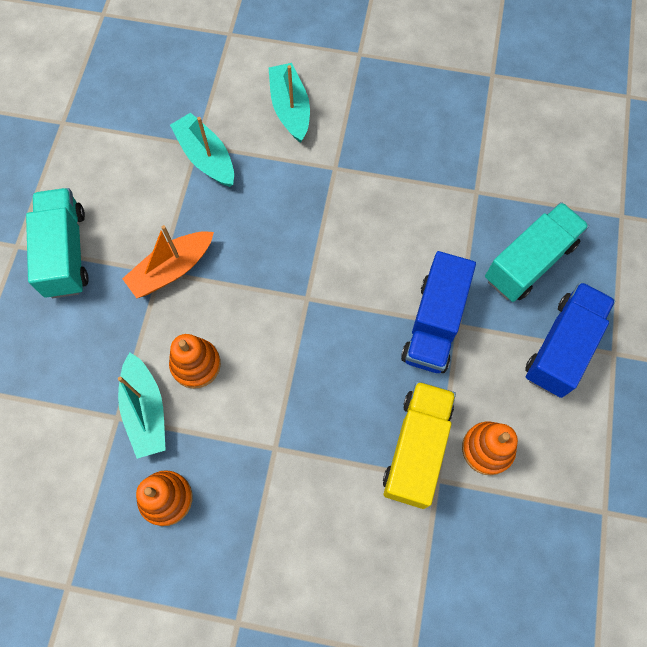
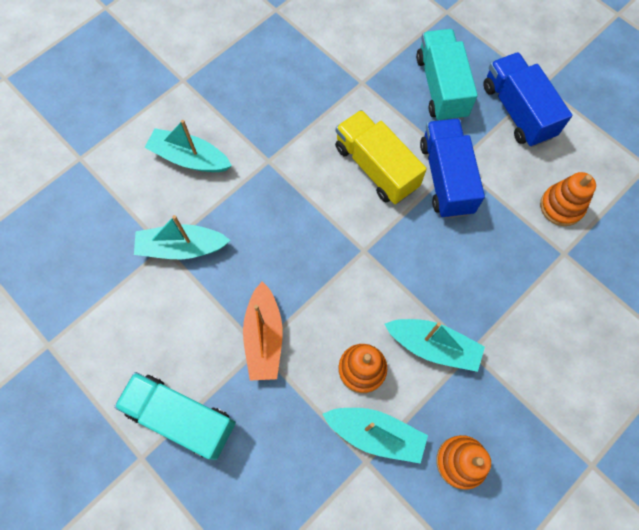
camera: 55 degrees left, 0 degrees up
(257, 412) = (433, 346): none -> turquoise boat
(416, 448) = (533, 252): yellow truck -> yellow truck (376, 167)
(434, 324) = (446, 178): blue truck -> blue truck turned 150 degrees counterclockwise

